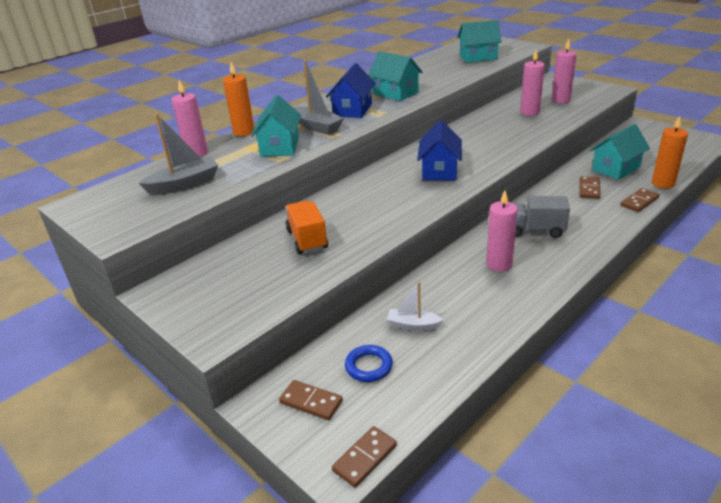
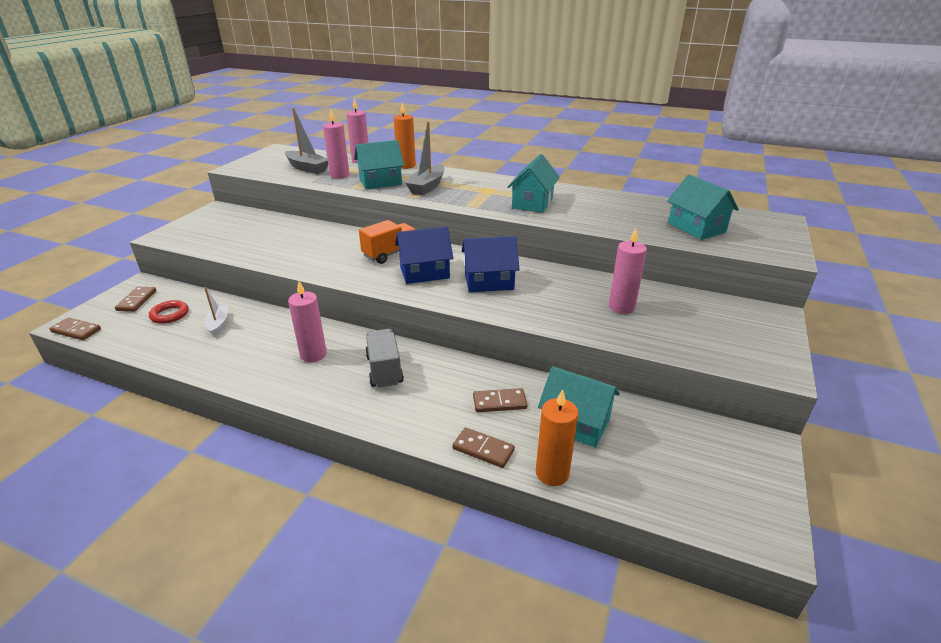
camera: 65 degrees right, 0 degrees up
(307, 239) = (284, 239): orange truck -> orange truck (390, 254)
(352, 110) = (475, 193): blue house -> blue house (489, 282)
(368, 366) = (170, 314): blue ring -> red ring
(561, 100) = (687, 326): pink candle -> pink candle (339, 175)

